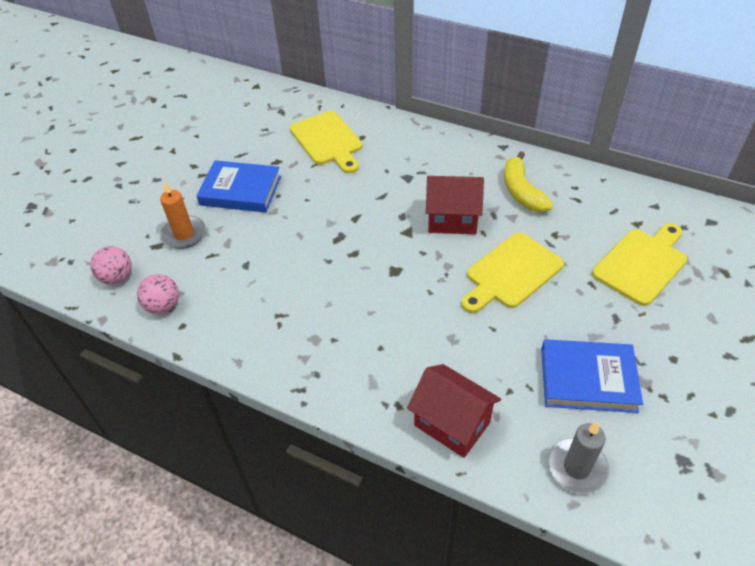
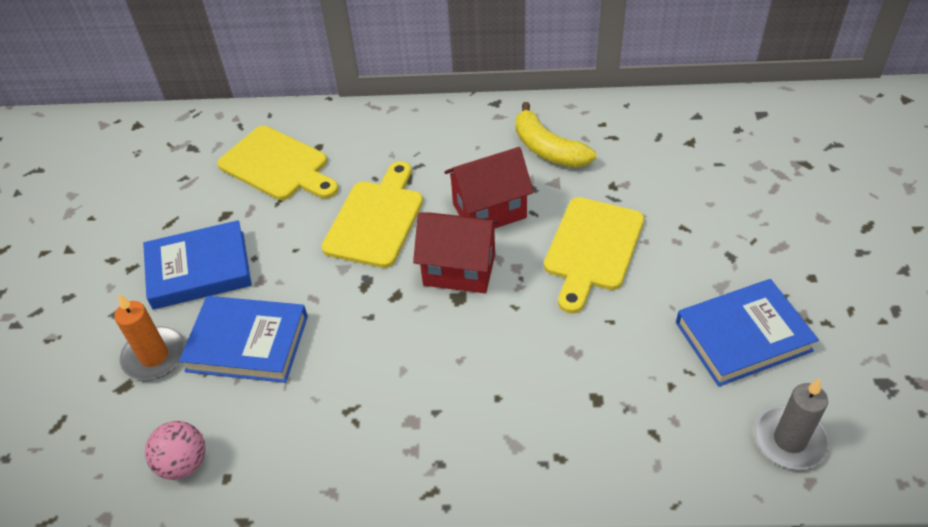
camera: 25 degrees left, 0 degrees up
(117, 277) = (92, 452): pink ball -> none
(242, 248) = (247, 343): none -> blue book
(452, 424) = (632, 452): red house -> red house (459, 270)
(642, 264) = (721, 185): yellow cutting board -> yellow cutting board (376, 219)

